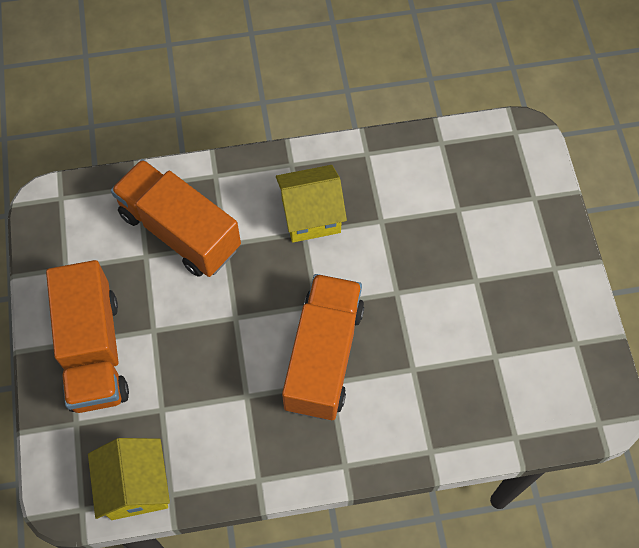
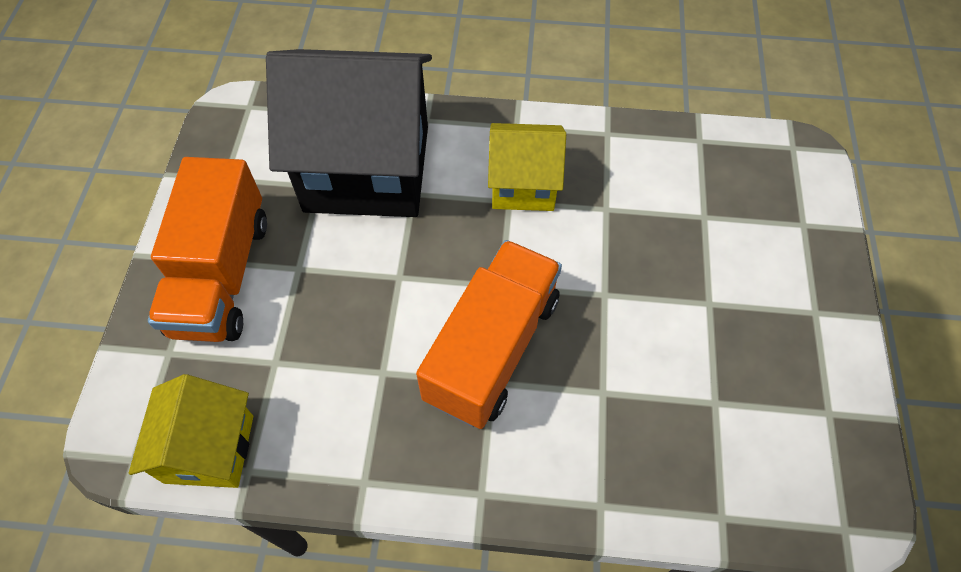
camera: 15 degrees right, 5 degrees down
(180, 231) = (367, 168): orange truck -> black house

